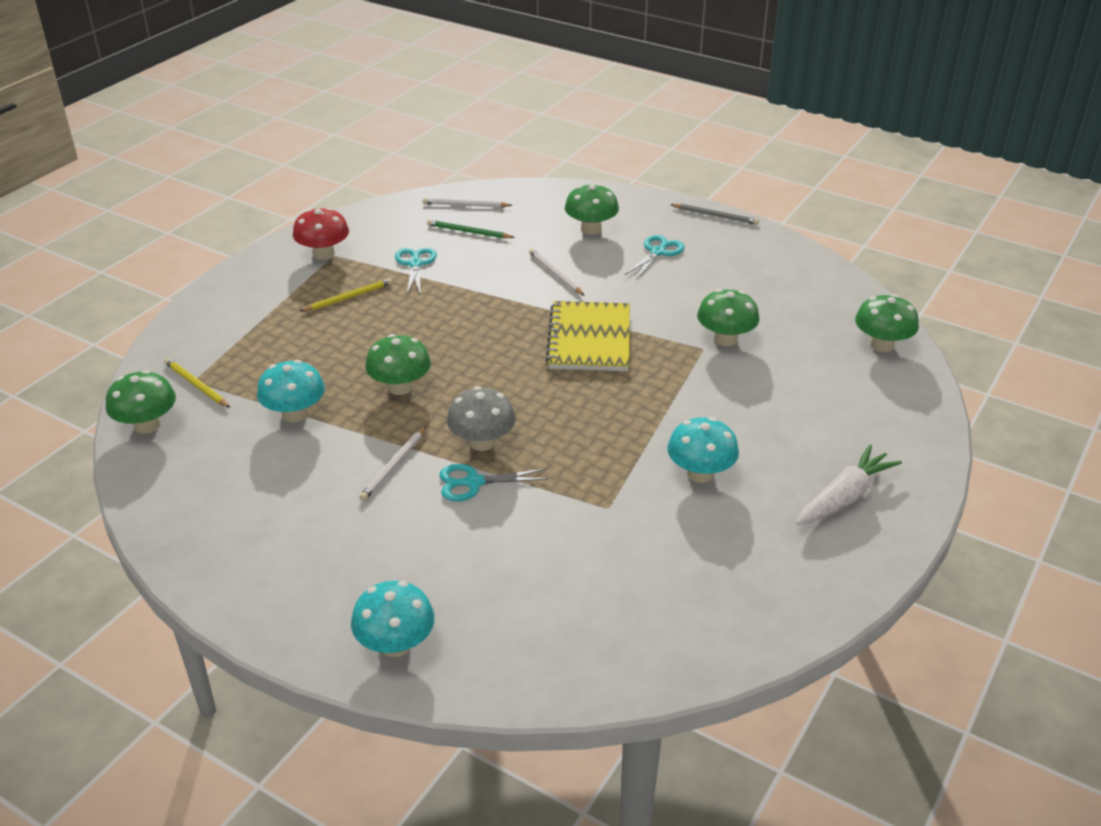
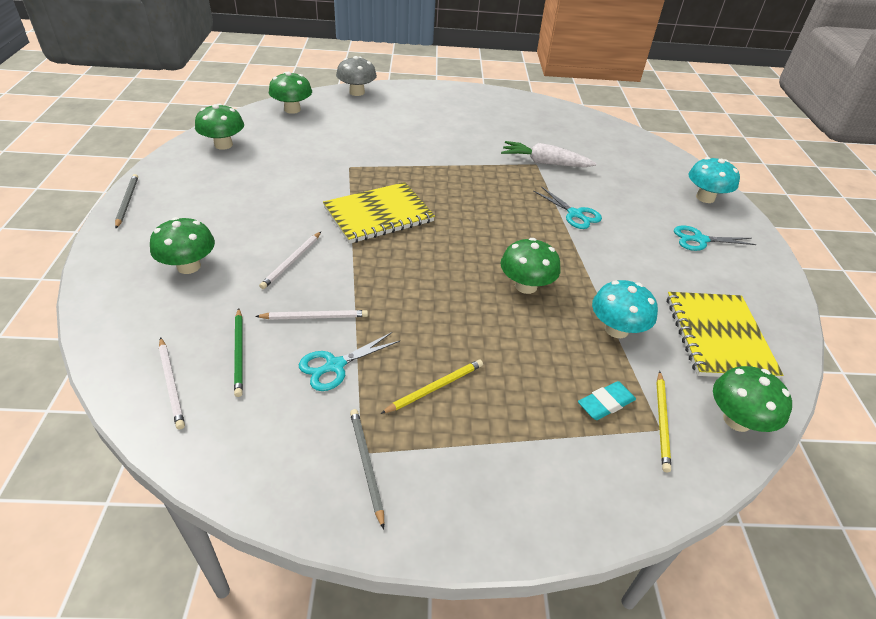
camera: 125 degrees left, 5 degrees up
(214, 475) = (718, 337): none -> yellow notebook
(243, 366) = (605, 403): none -> turquoise eraser
(323, 254) = (366, 465): red mushroom -> grey pencil
(348, 297) = (435, 387): yellow pencil -> yellow pencil turned 120 degrees clockwise
(394, 466) = (601, 252): white pencil -> white pencil (315, 317)
(482, 442) = (538, 224): grey mushroom -> grey mushroom (357, 92)
(658, 252) = (216, 216): turquoise scissors -> turquoise scissors (700, 240)
(700, 473) = (476, 143): turquoise mushroom -> none
(725, 339) = (330, 160): green mushroom -> green mushroom (223, 145)
(845, 497) = (448, 104): white carrot -> white carrot (544, 163)

